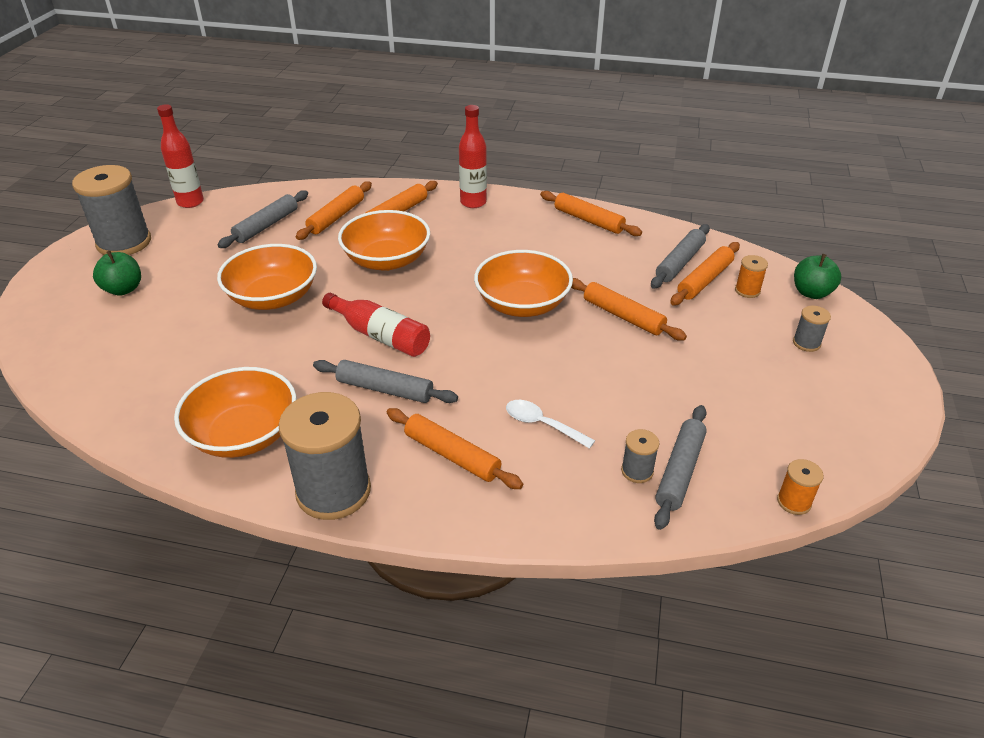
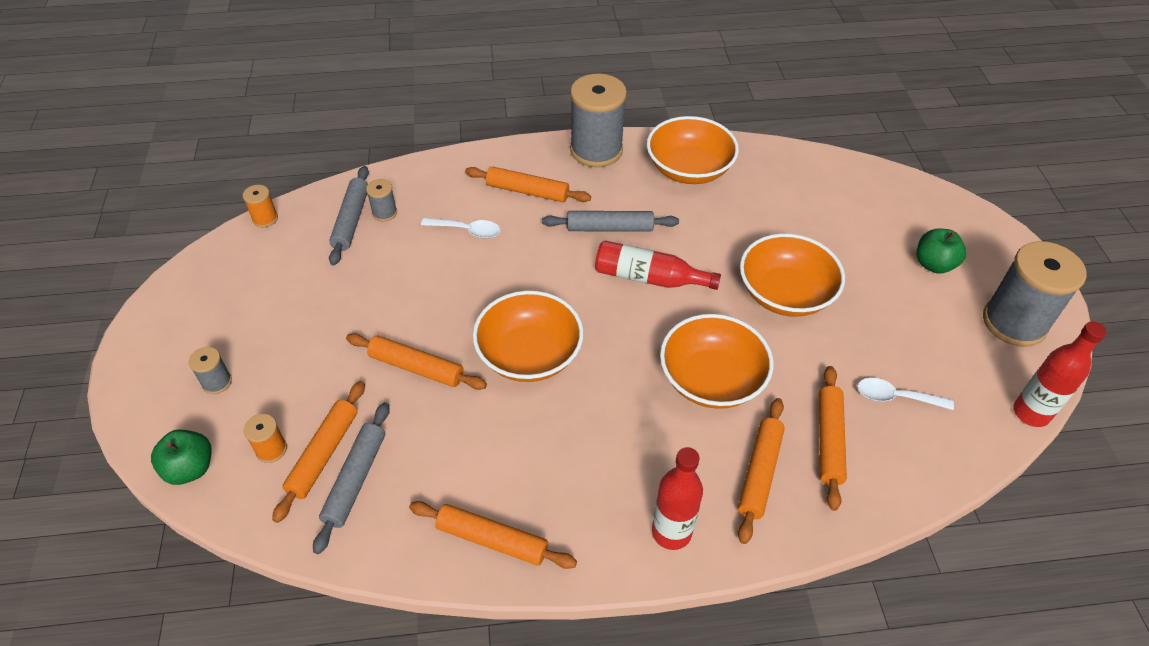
camera: 160 degrees right, 10 degrees up
(266, 225) = (896, 397): grey rolling pin -> white spoon

